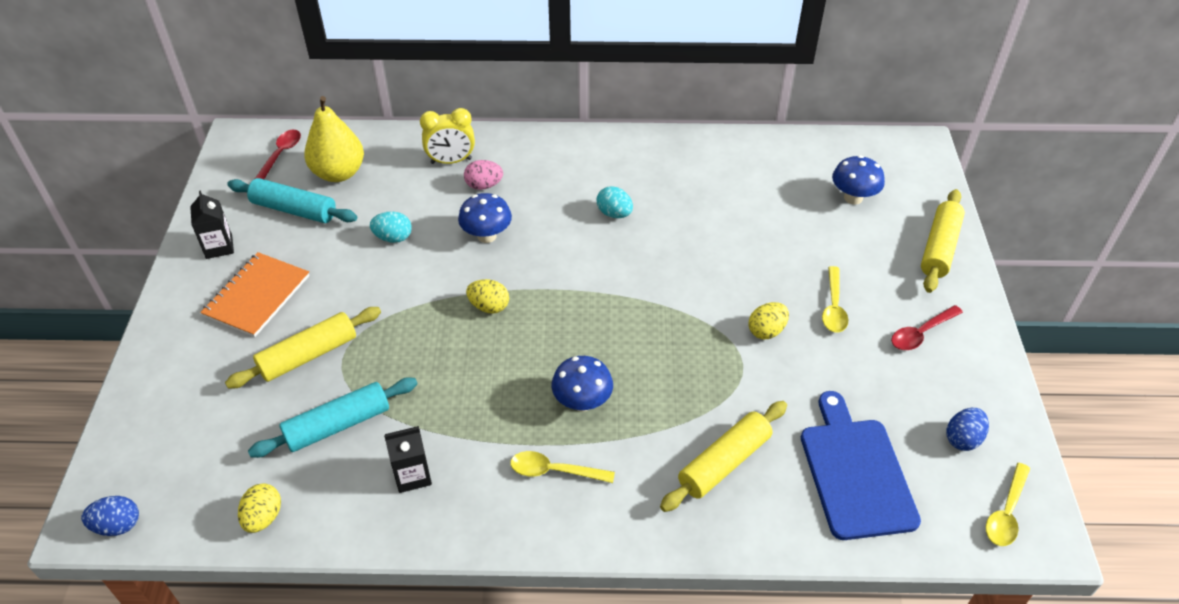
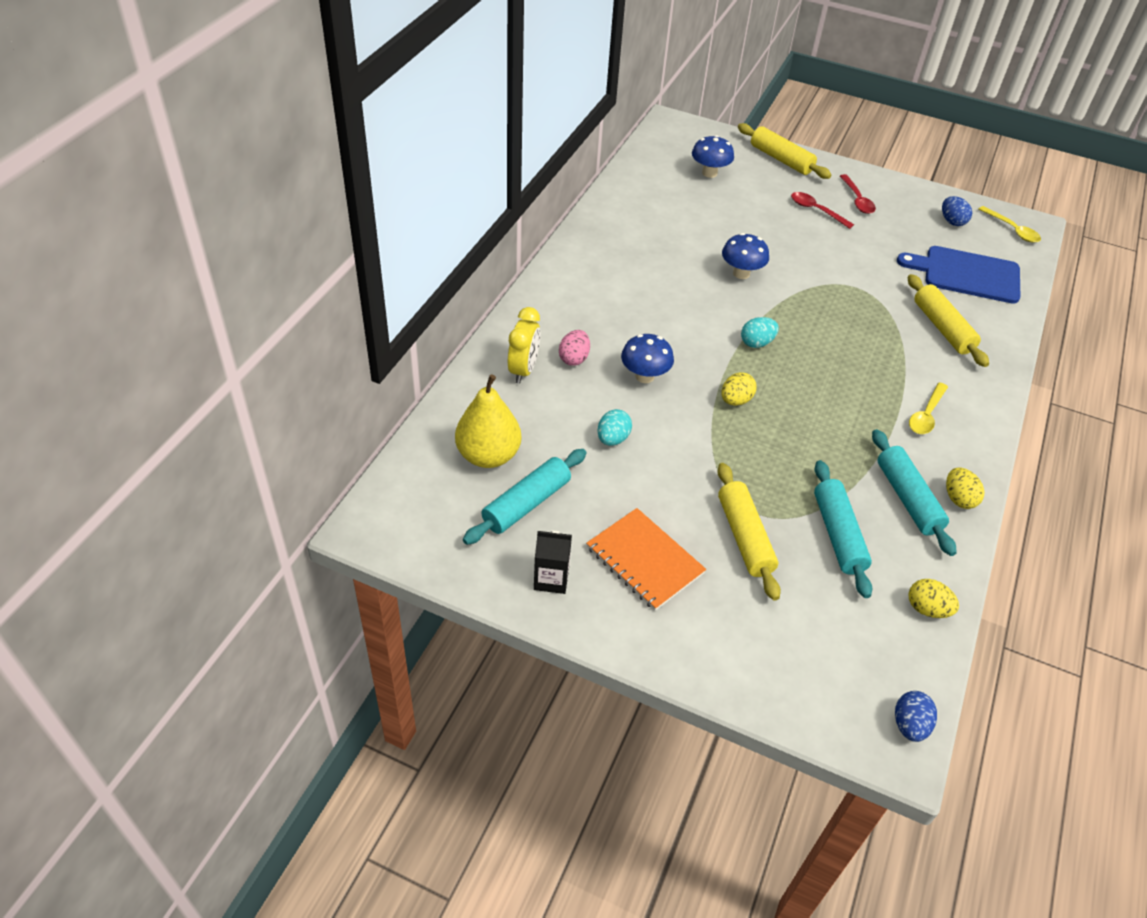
camera: 70 degrees left, 0 degrees up
(280, 155) = (425, 496): red spoon -> red spoon (816, 210)
(412, 475) = (907, 498): black carton -> turquoise rolling pin
(582, 402) = (863, 379): blue mushroom -> blue mushroom (741, 273)
(614, 214) = (659, 293): turquoise egg -> turquoise egg (756, 343)
(766, 331) = (827, 264): yellow egg -> yellow egg (958, 498)
(833, 307) = (817, 225): yellow spoon -> none

